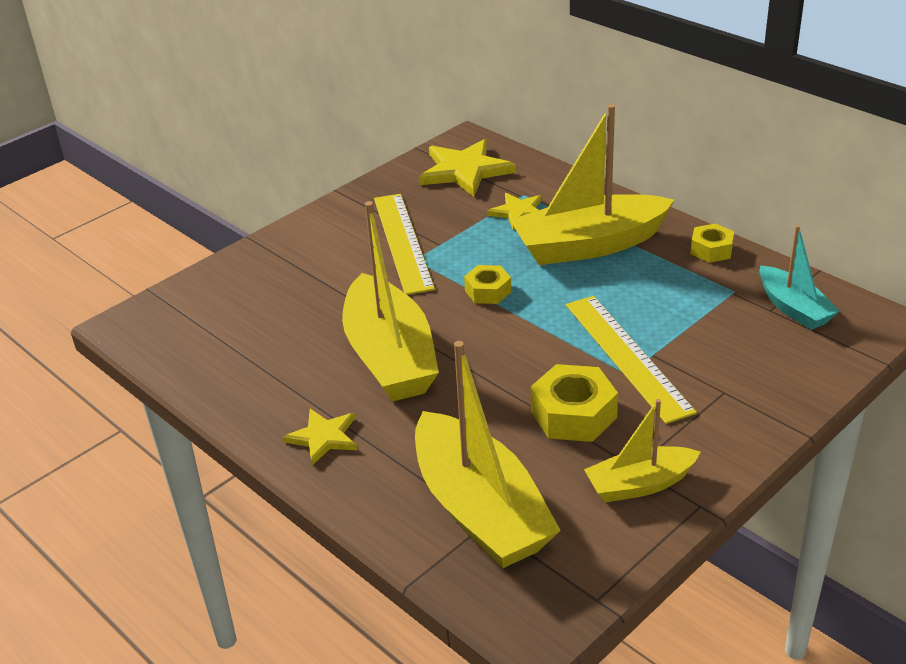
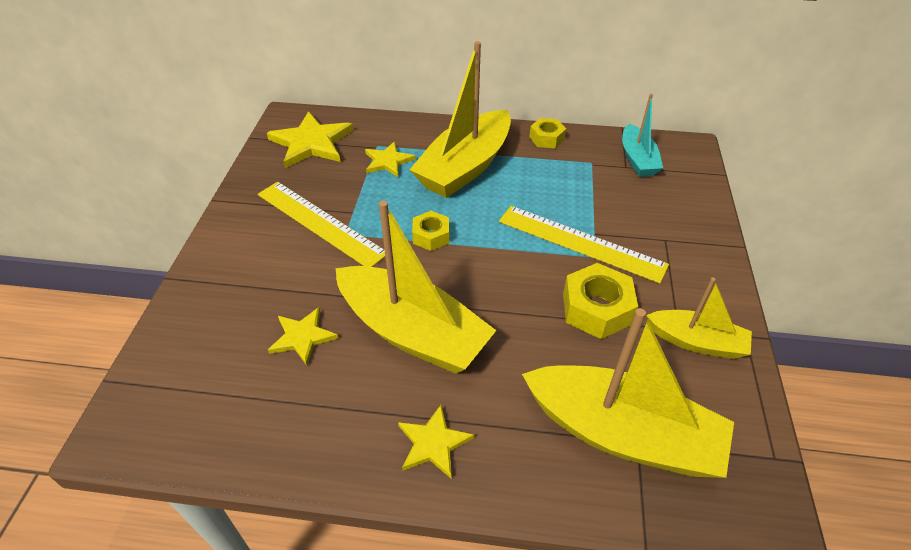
camera: 40 degrees left, 10 degrees up
(303, 321) = (302, 337): none -> yellow star
(640, 484) = (696, 342): yellow boat -> yellow boat turned 105 degrees counterclockwise
(794, 308) = (637, 159): turquoise boat -> turquoise boat turned 60 degrees clockwise

